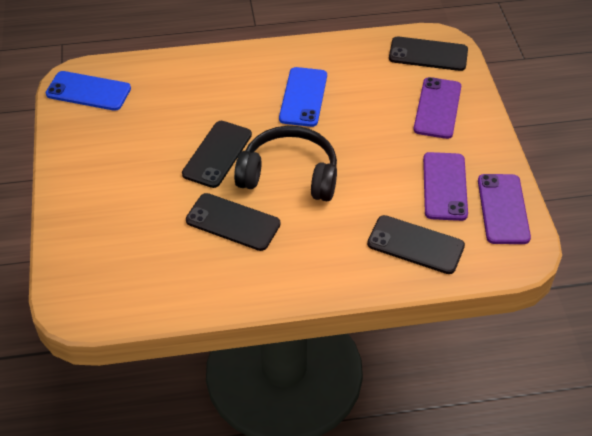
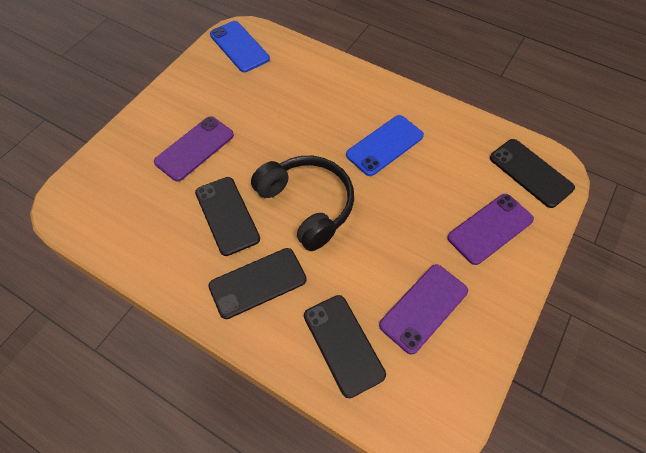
camera: 40 degrees right, 10 degrees up
(217, 154) = (273, 151): black phone -> black phone (257, 283)
(503, 209) = (456, 371): purple phone -> purple phone (195, 148)

